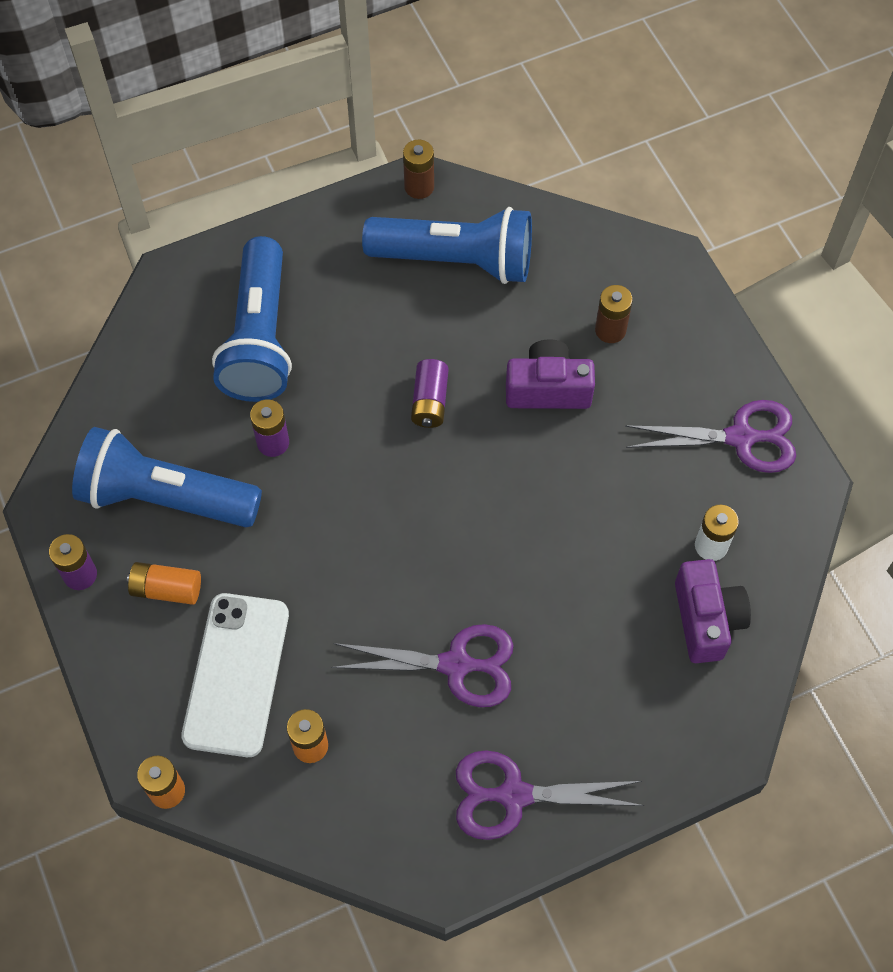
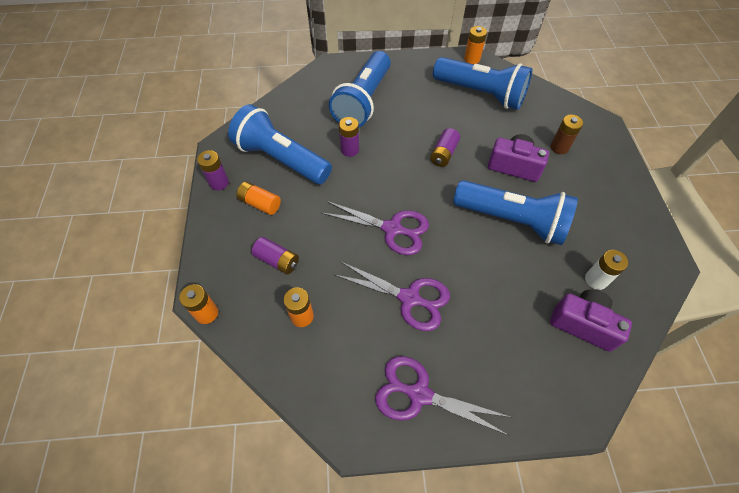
camera: 20 degrees right, 5 degrees down
(236, 674) = (277, 260): white phone -> purple battery
(419, 187) = (472, 59): brown battery -> orange battery
(569, 488) = (512, 220): none -> blue flashlight
(706, 619) = (583, 324): purple camera -> purple camera turned 75 degrees counterclockwise
(740, 438) = (628, 224): purple scissors -> purple scissors (392, 229)

